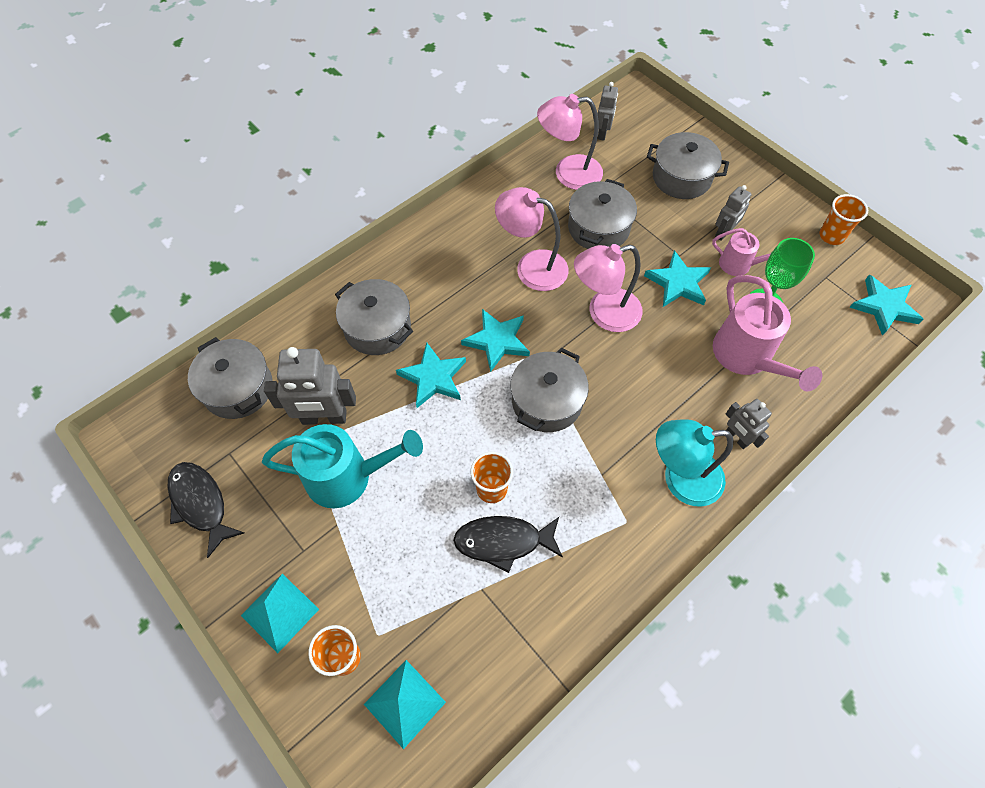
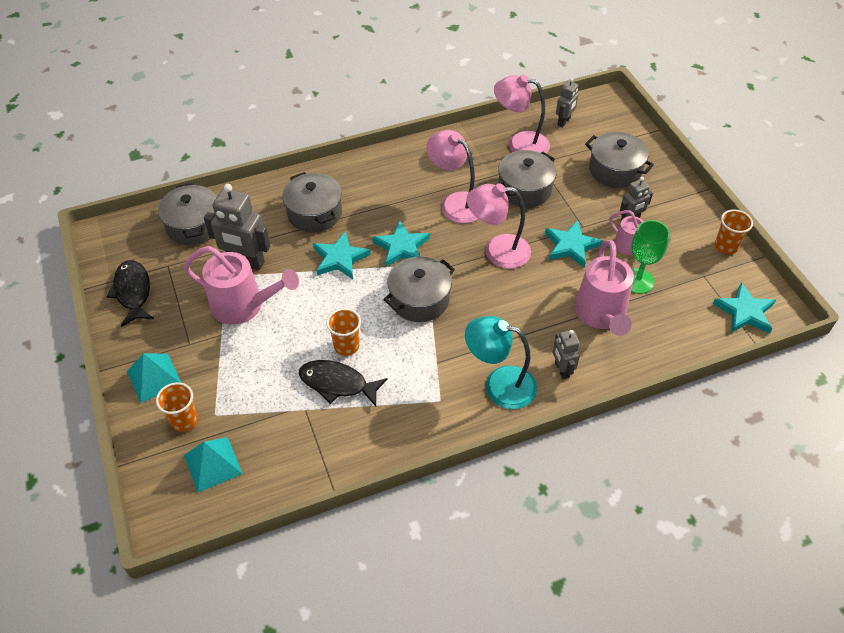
camera: 20 degrees right, 10 degrees down
(348, 476) = (244, 306): turquoise watering can -> pink watering can

